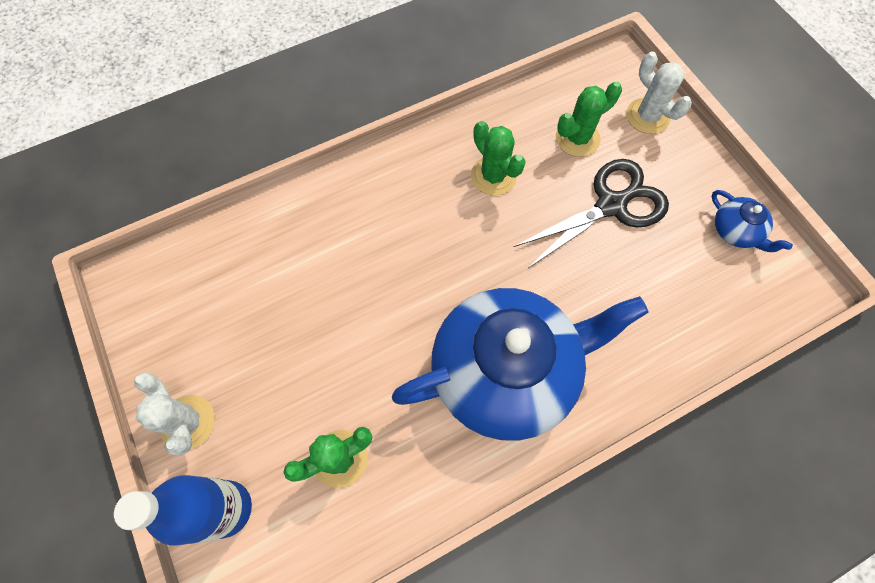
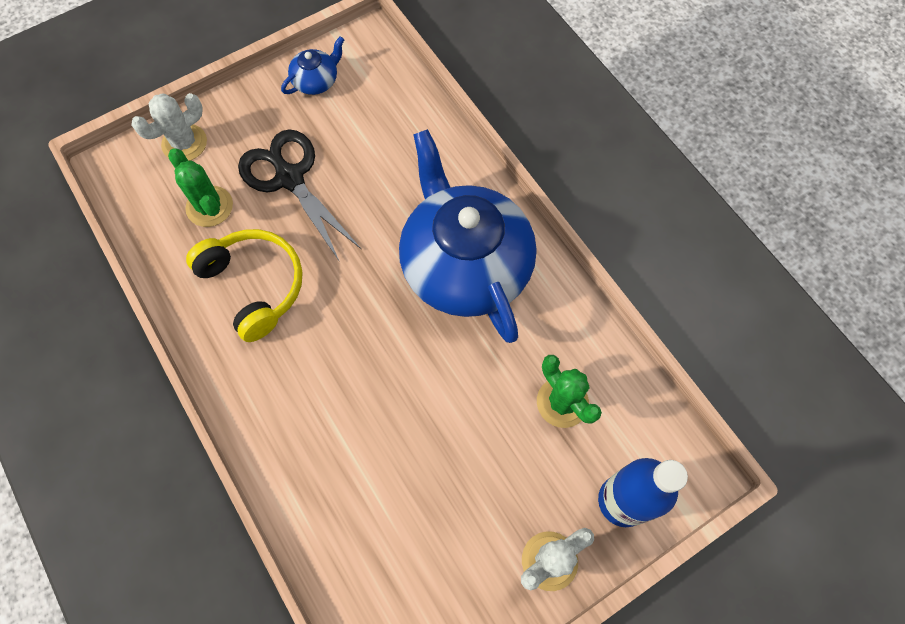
camera: 95 degrees left, 0 degrees up
(493, 176) = (254, 285): green cactus -> yellow headphones

